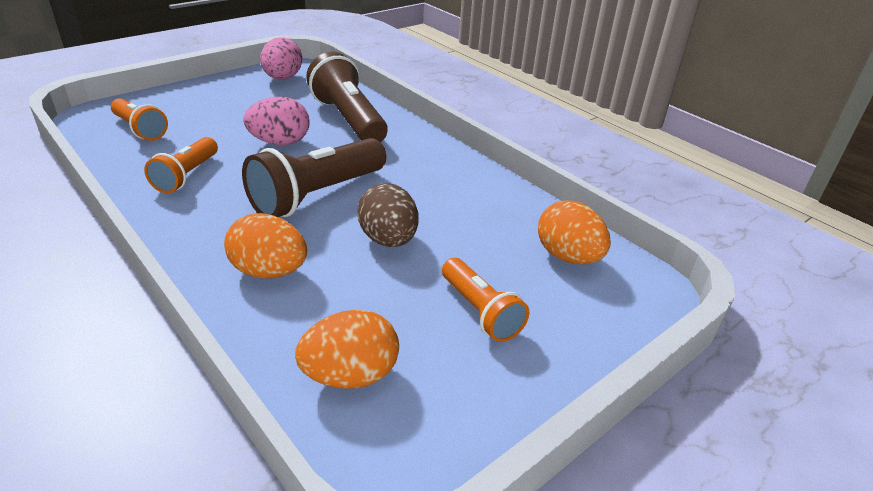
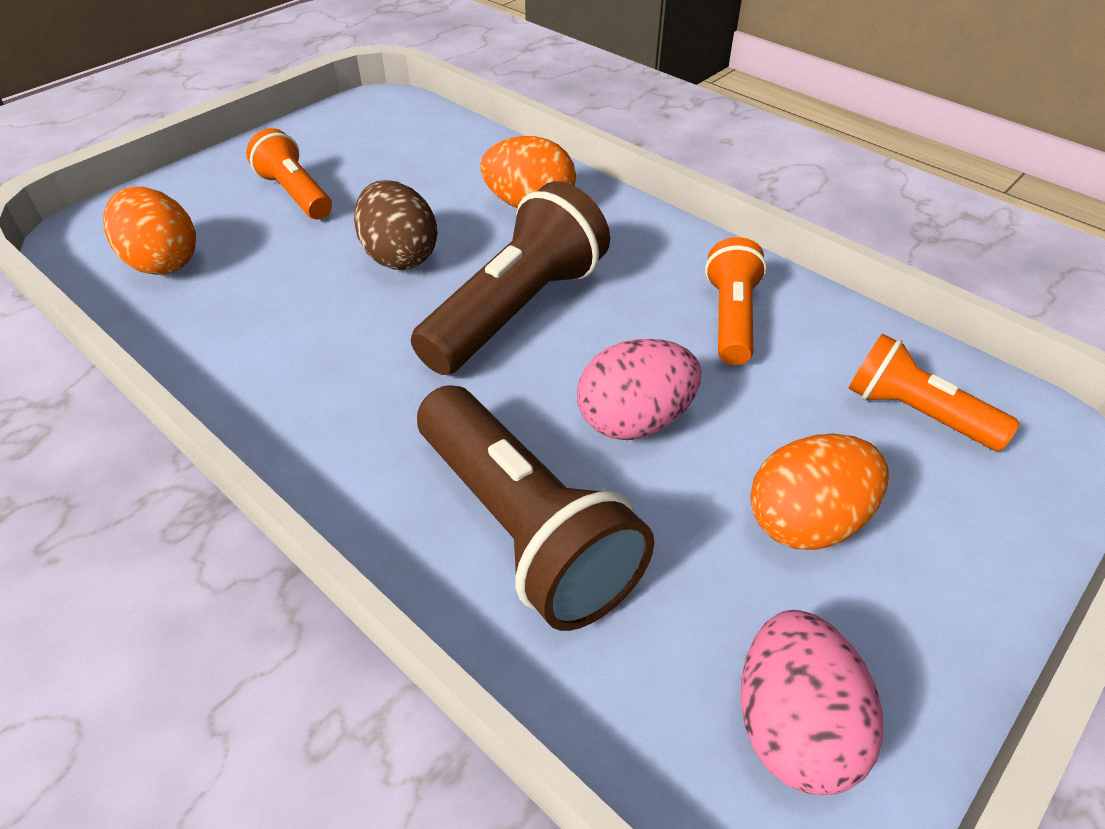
camera: 175 degrees right, 10 degrees up
(350, 375) = (420, 140): orange egg -> orange egg (806, 521)

